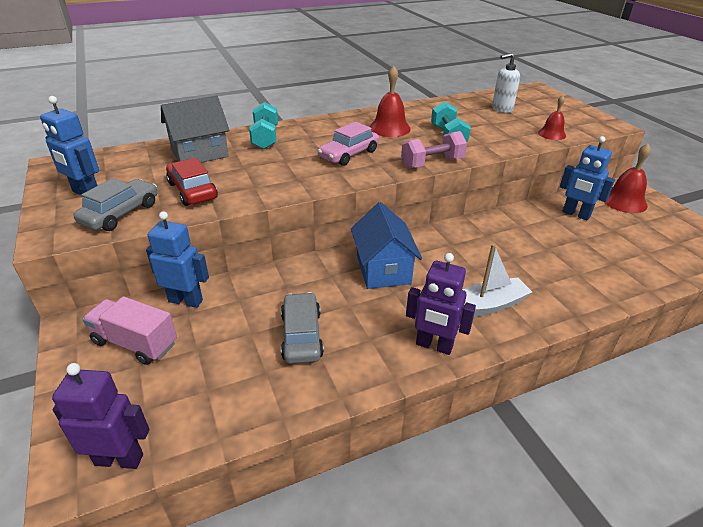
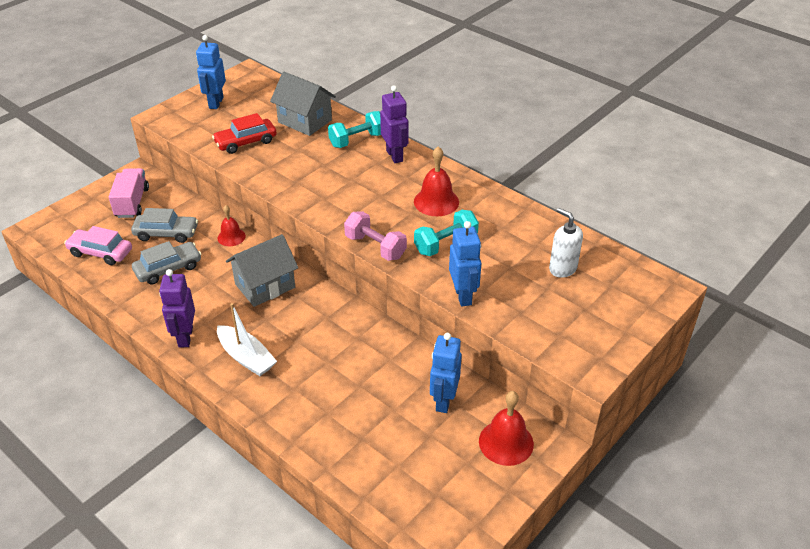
camera: 65 degrees right, 5 degrees up
(119, 459) = (48, 238): purple robot -> purple robot (395, 156)
(121, 213) = (199, 127): grey car -> grey car (166, 233)
(186, 301) = (180, 204): blue robot -> blue robot (463, 296)
(192, 191) = (246, 142): red car -> red car turned 150 degrees counterclockwise
(349, 154) = (358, 194): pink car -> pink car (100, 252)
(383, 269) = (265, 286): blue house -> grey house
(552, 134) = (517, 319): red bell -> red bell (231, 237)

